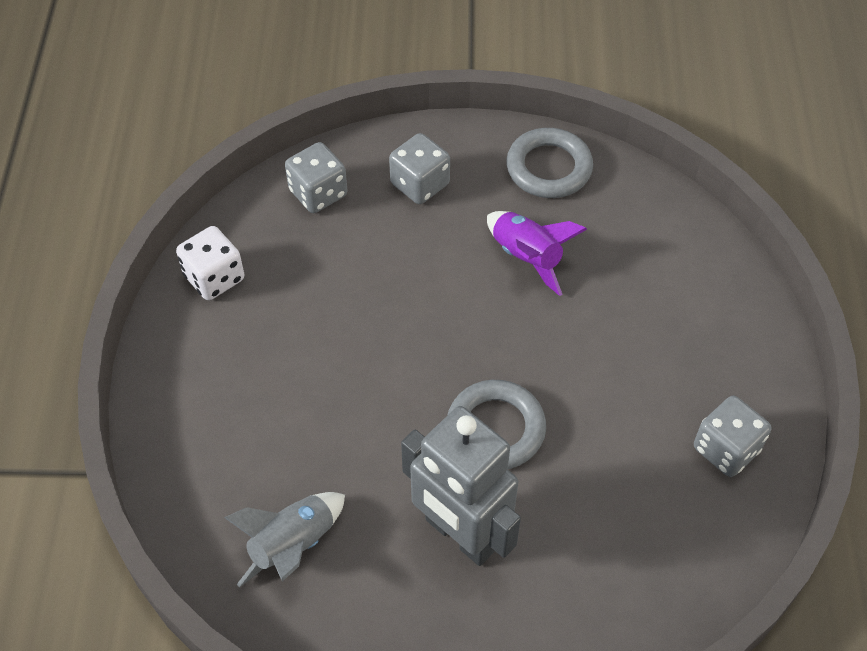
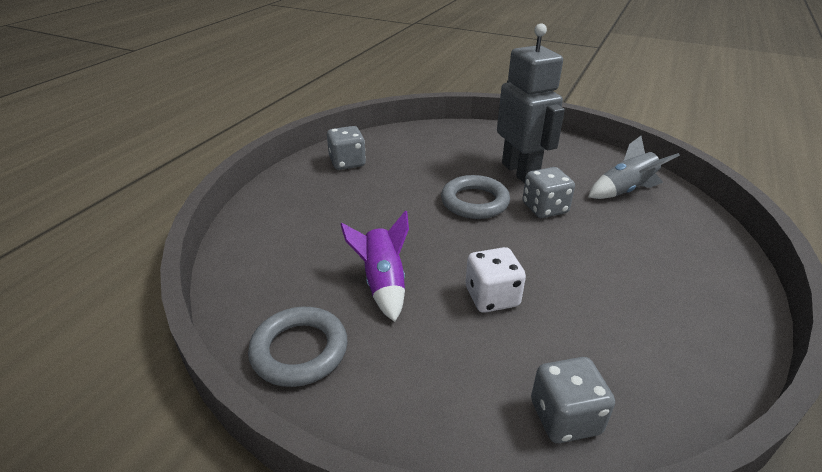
camera: 155 degrees left, 20 degrees down
(214, 278) = (696, 363): white dice -> white dice (492, 297)
(420, 184) = (442, 383): grey dice -> grey dice (544, 208)

